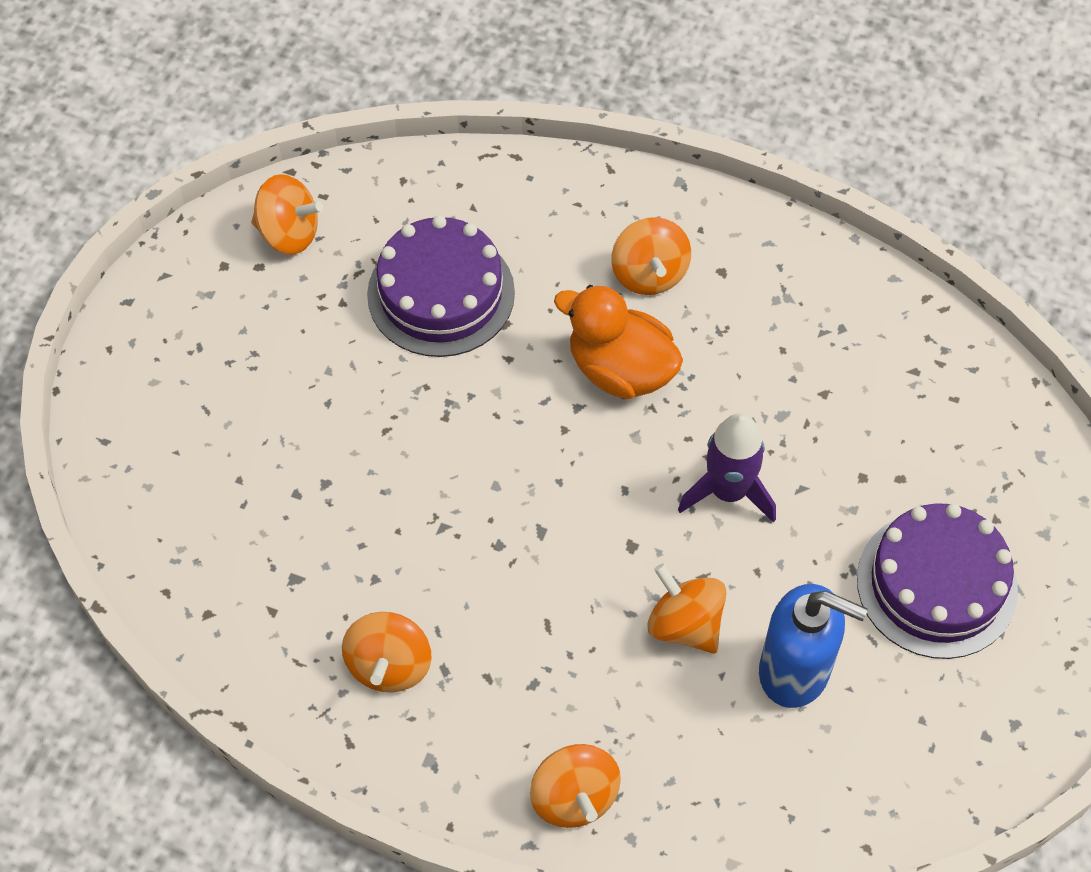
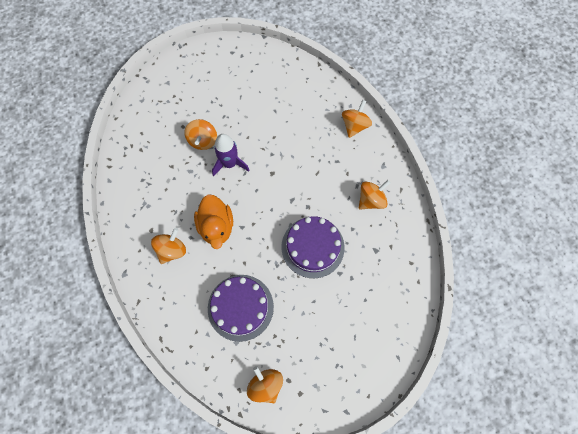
camera: 135 degrees left, 10 degrees up
(685, 624) = (281, 141): orange spinning top -> orange spinning top (203, 141)
(795, 671) = (267, 106): blue soap dispenser -> none
(936, 584) = (208, 94): purple cake -> purple cake (312, 247)

